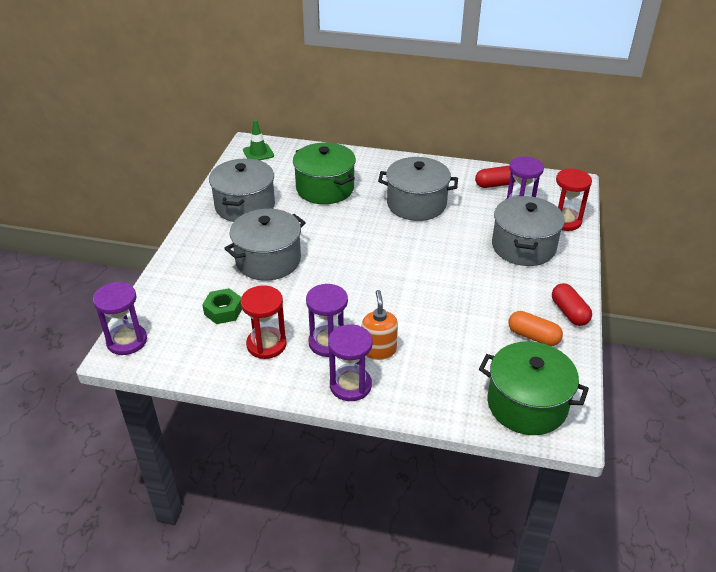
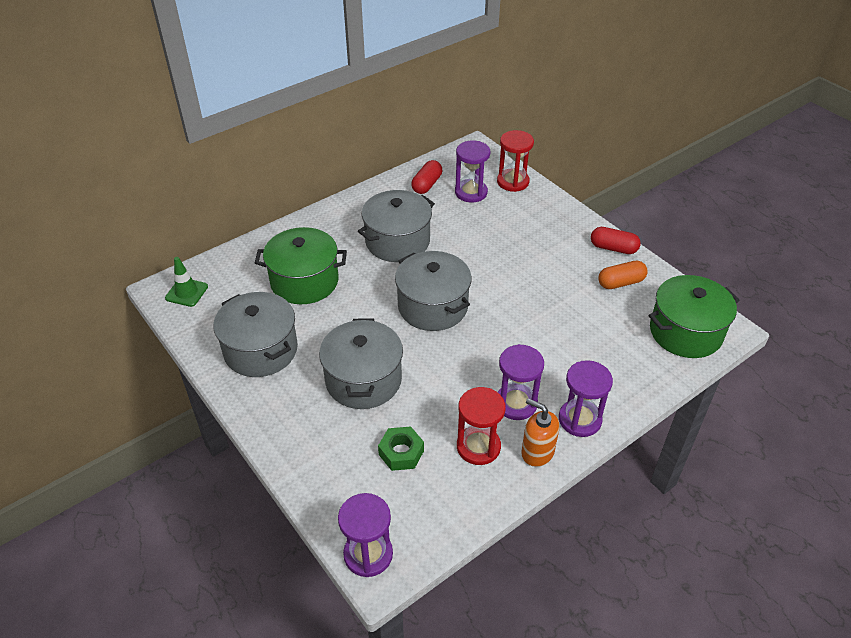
camera: 50 degrees left, 5 degrees up
(379, 350) = (555, 377): orange soap dispenser -> orange soap dispenser (537, 452)
(523, 246) = (518, 221): grey pot -> grey pot (432, 306)

